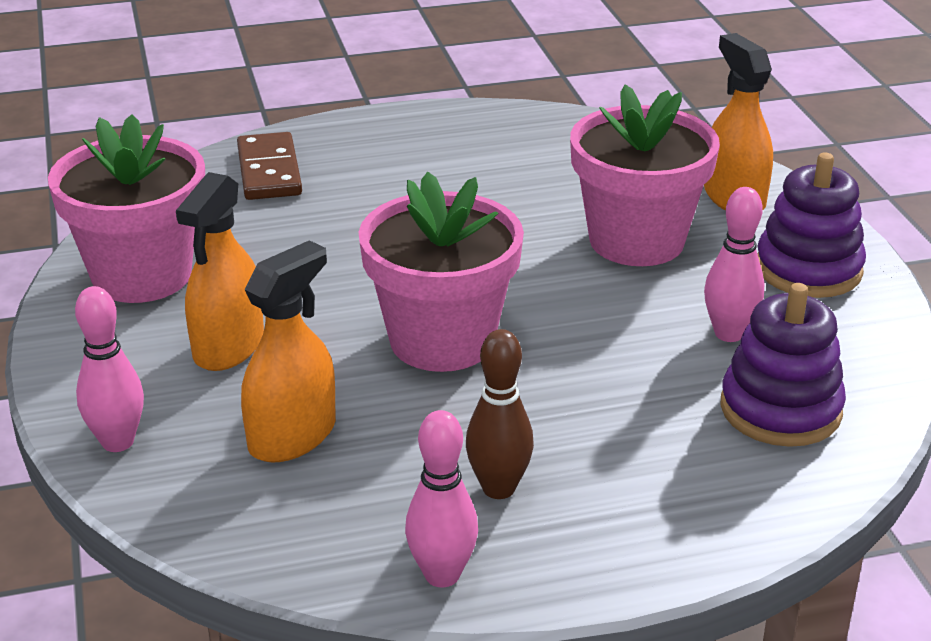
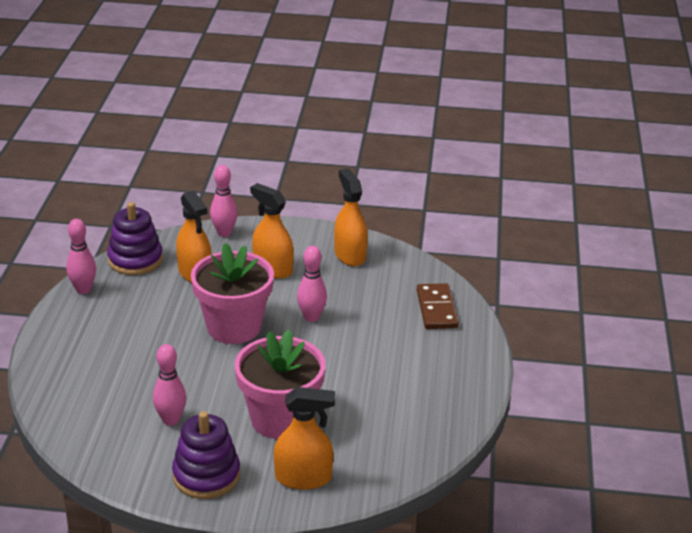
camera: 110 degrees right, 0 degrees up
(142, 275) = (350, 255): pink flower pot -> orange spray bottle
(269, 171) = (436, 309): brown domino -> brown domino turned 75 degrees clockwise
(361, 271) = (311, 317): none -> pink bowling pin
(498, 488) = (119, 315): brown bowling pin -> none
(780, 409) = (101, 413): purple stacking toy -> purple stacking toy (135, 260)

